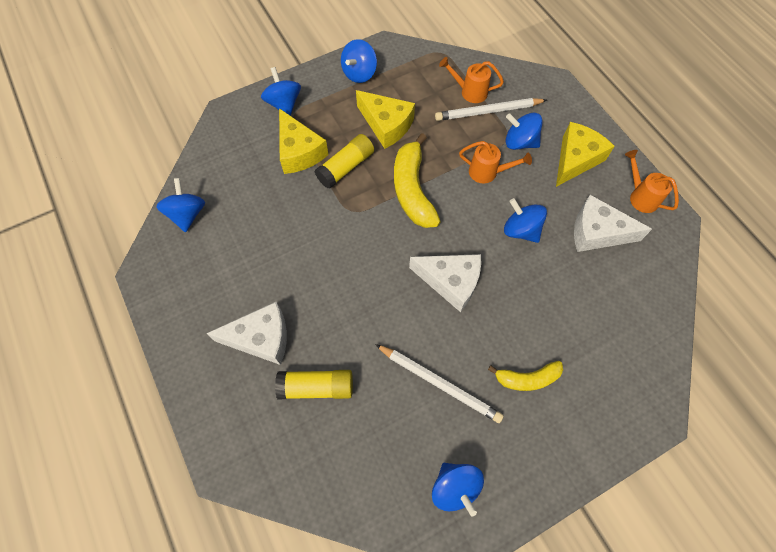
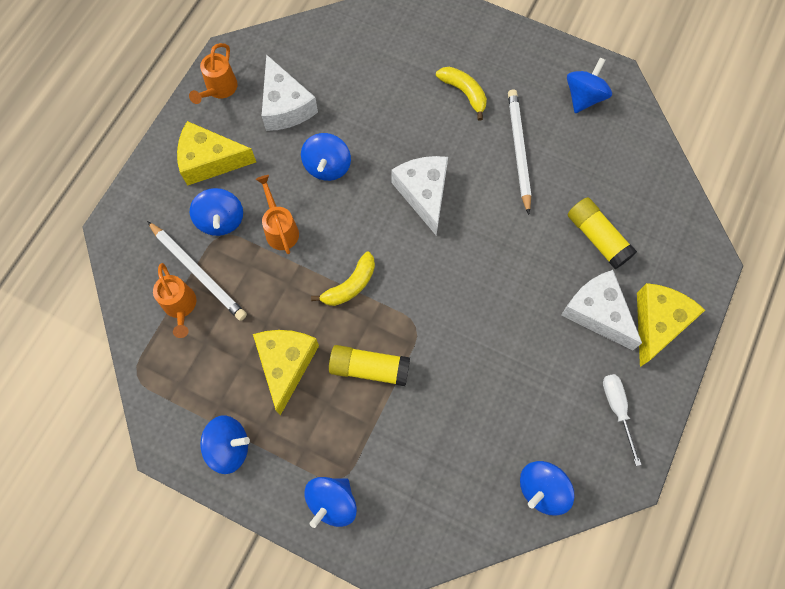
camera: 125 degrees left, 5 degrees up
(188, 297) = (617, 409): none -> white screwdriver
(299, 152) = (384, 432): yellow cheese -> yellow cheese (657, 323)
(412, 190) = (350, 285): yellow banana -> yellow banana, size x0.60

